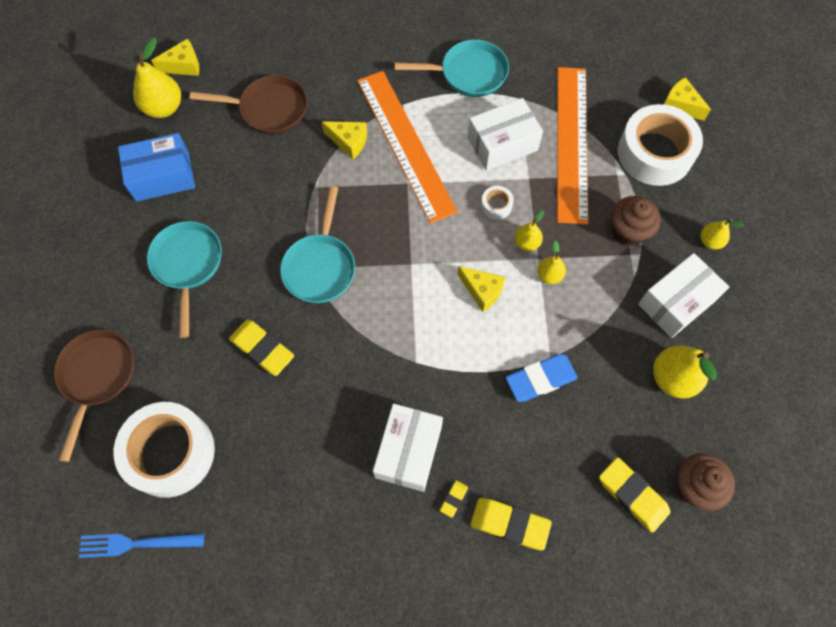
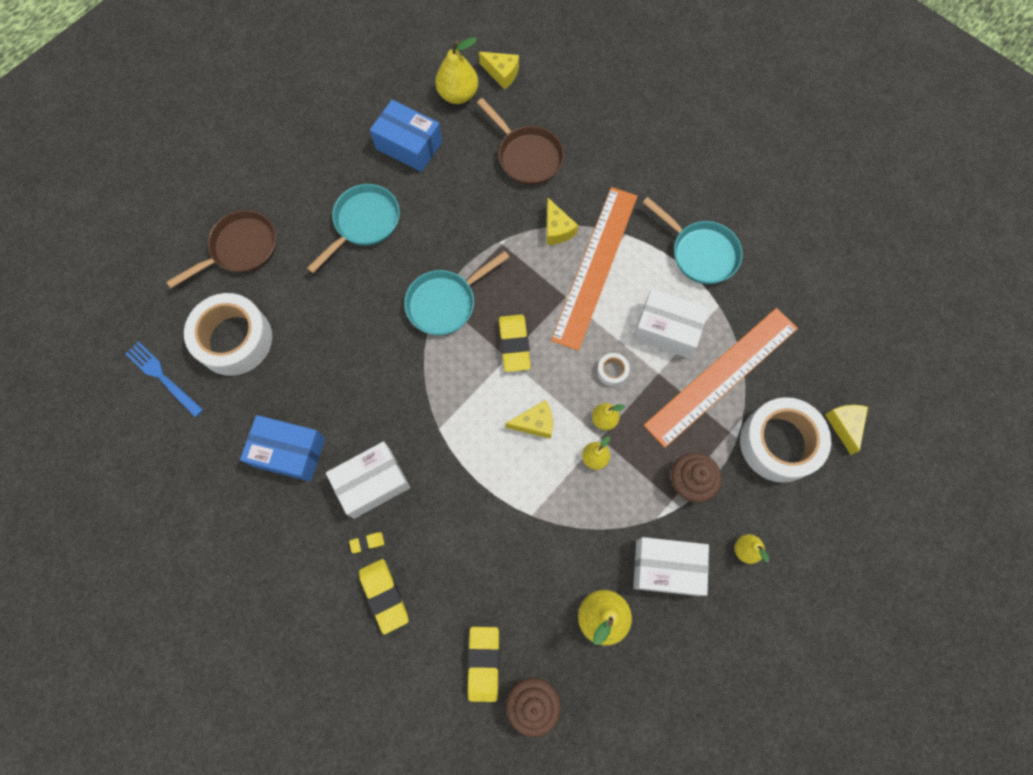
camera: 45 degrees right, 5 degrees up
(262, 349) = (352, 325): yellow eraser -> yellow eraser (514, 344)
(315, 494) = (289, 452): none -> blue box
(482, 291) = (535, 423): yellow cheese -> yellow cheese turned 90 degrees counterclockwise
(540, 379) = (508, 523): blue eraser -> none

